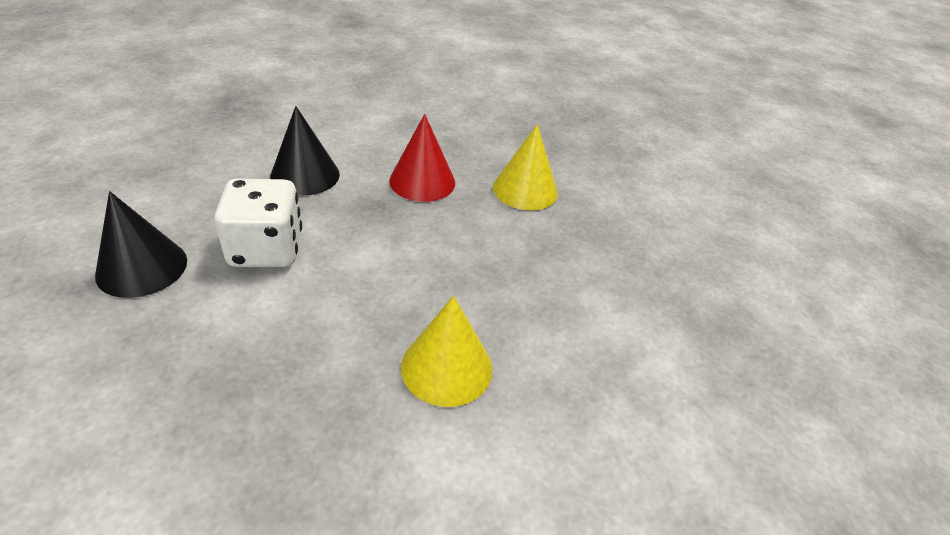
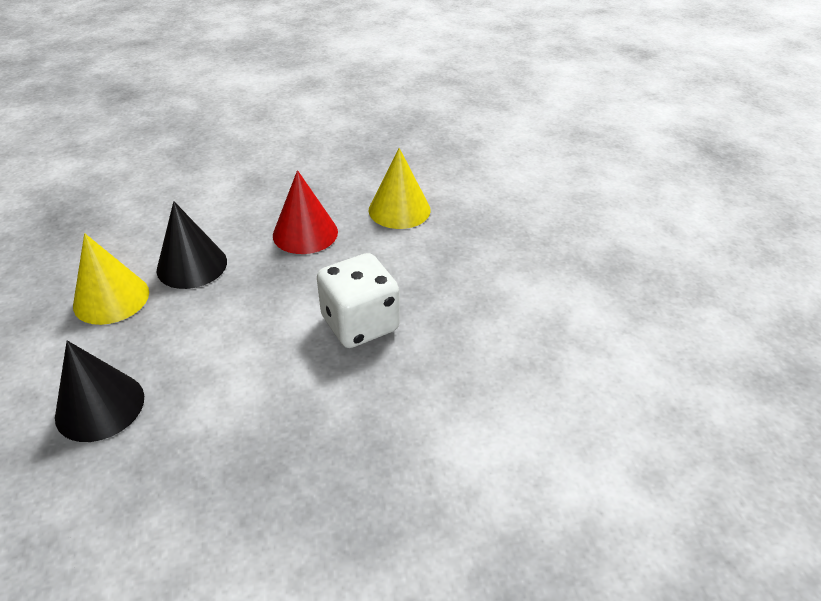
camera: 20 degrees left, 0 degrees up
(266, 249) = (207, 345): white dice -> white dice (360, 324)
(447, 367) = (430, 380): yellow cone -> yellow cone (111, 298)

